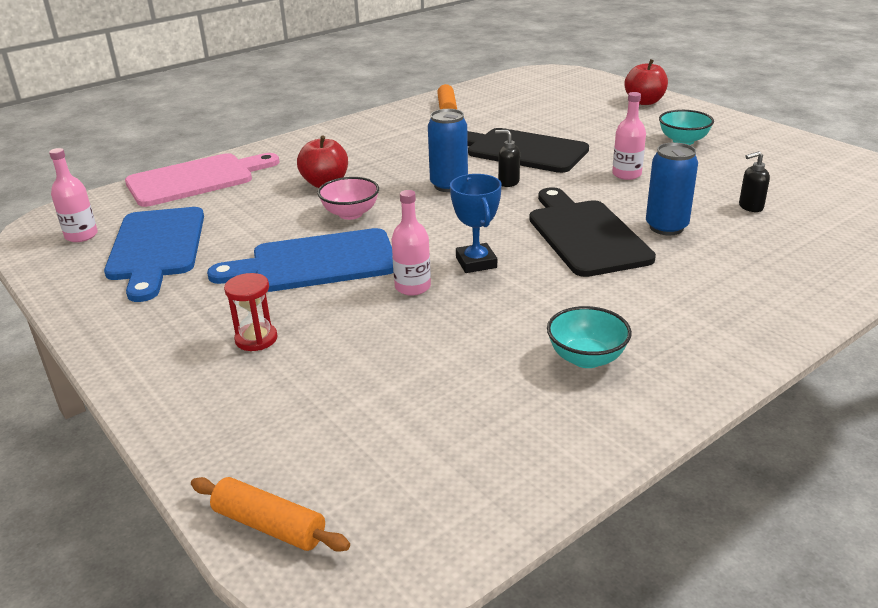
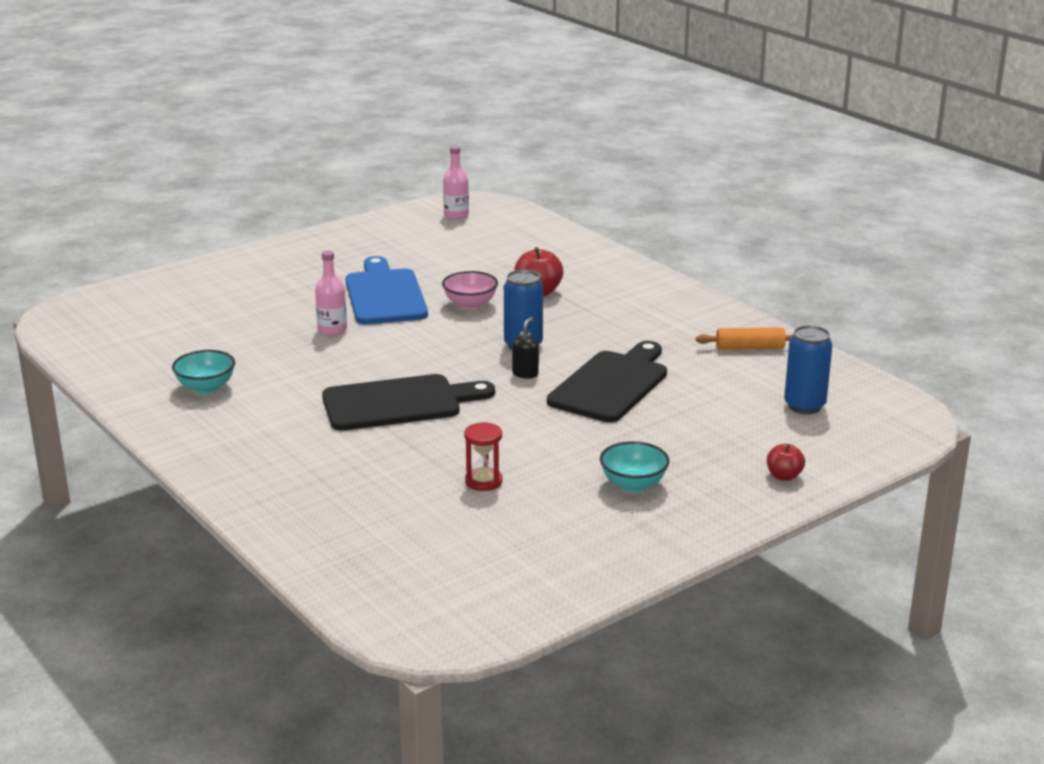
camera: 90 degrees right, 5 degrees down
(156, 248) = (428, 241): blue cutting board -> none
(196, 179) = (557, 242): pink cutting board -> none
(256, 339) = (283, 282): red hourglass -> red hourglass (483, 481)
(269, 525) = (103, 296): orange rolling pin -> none
(476, 262) = (363, 354): blue trophy -> none
(626, 174) = (535, 437): pink bottle -> none
(644, 102) = (784, 476): red apple -> red apple, size x0.62
(666, 227) = (402, 444): blue can -> blue can (804, 406)
(750, 207) = (435, 496): black soap dispenser -> none

